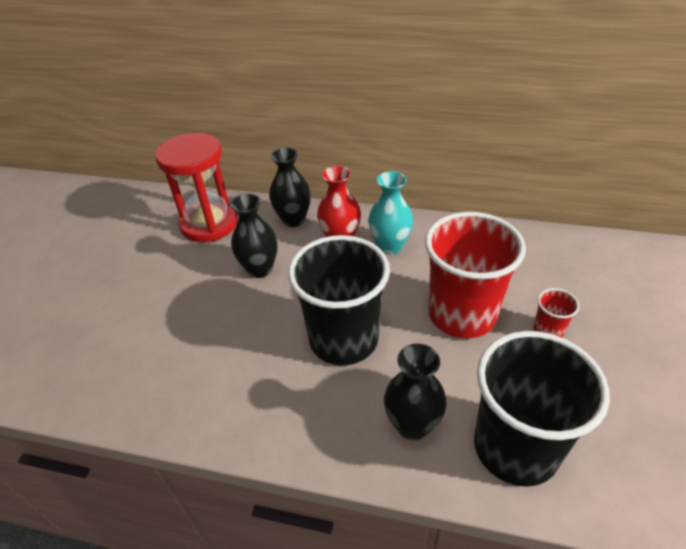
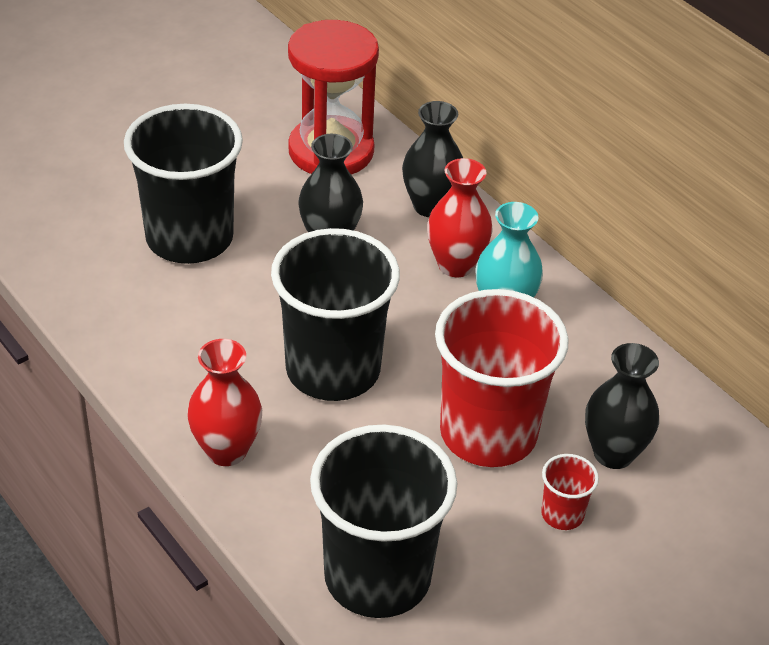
camera: 35 degrees right, 0 degrees up
(173, 321) = (189, 238): none -> black cup
(339, 439) = (226, 450): none -> red vase
(412, 425) = (305, 489): black vase -> black vase (613, 453)

